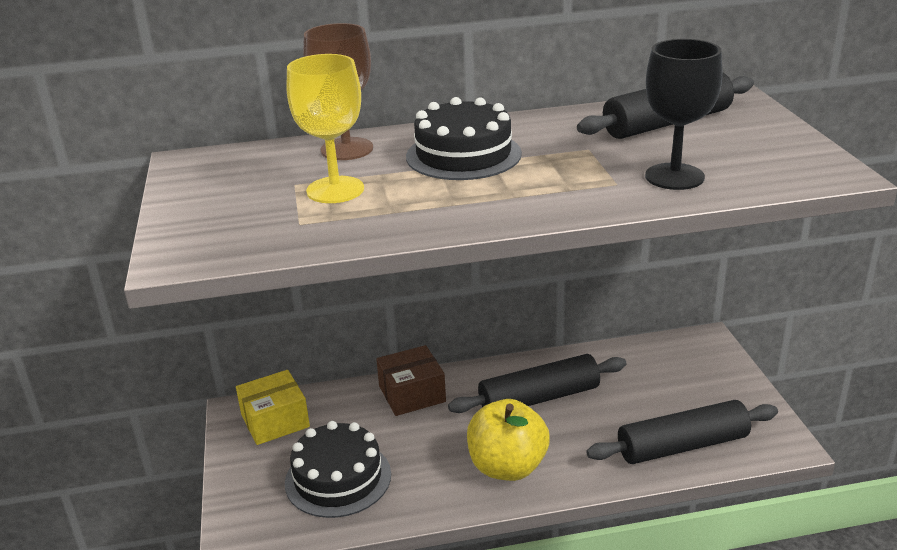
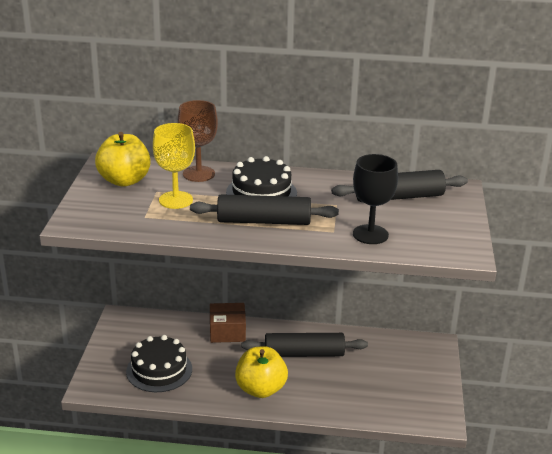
camera: 15 degrees right, 0 degrees up
(231, 179) = (124, 180): none -> yellow apple
(275, 420) = (139, 327): yellow box -> none
(682, 446) = (375, 405): black rolling pin -> black rolling pin (264, 221)

